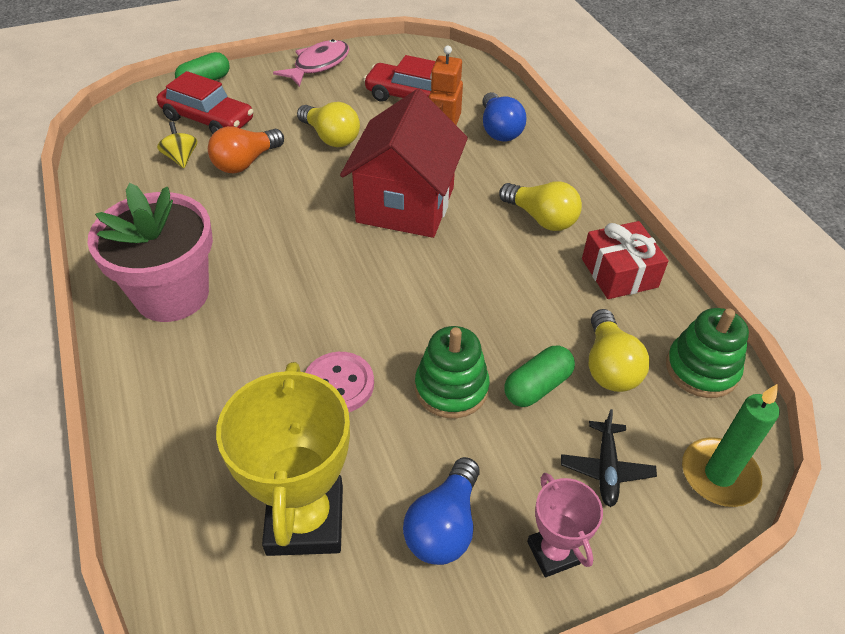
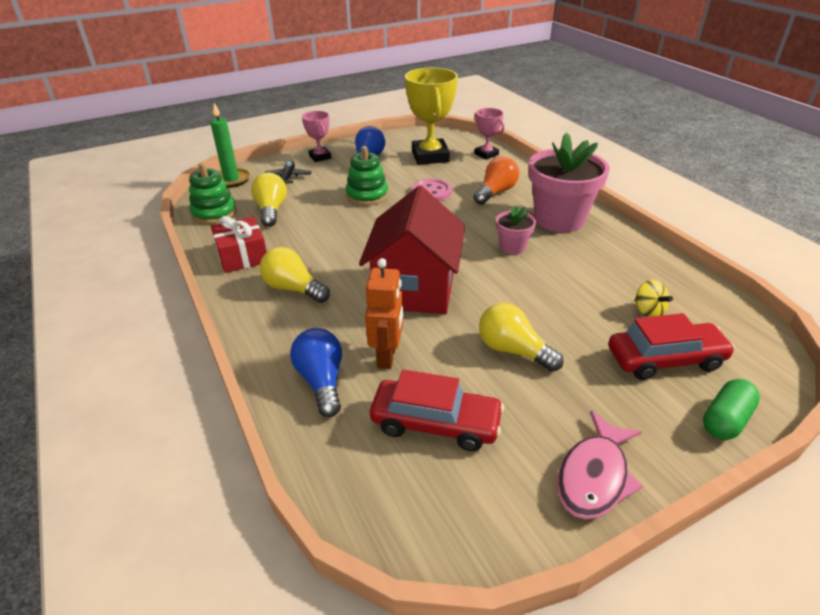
camera: 175 degrees right, 10 degrees down
(179, 513) = (486, 154): none -> pink trophy
(207, 119) = (665, 359): red car -> red car turned 150 degrees clockwise
(245, 162) = (582, 313): orange light bulb -> orange light bulb (495, 192)
(267, 251) = (512, 247): none -> pink flower pot
(537, 386) = (317, 200): green capsule -> none

